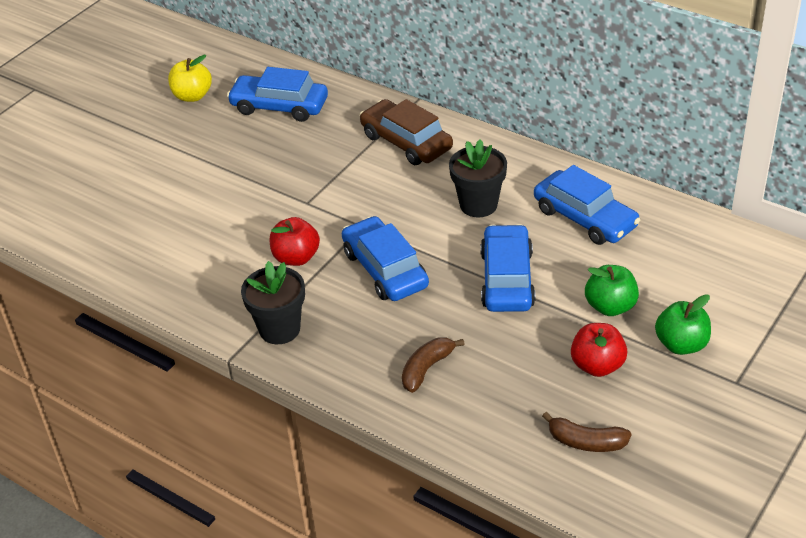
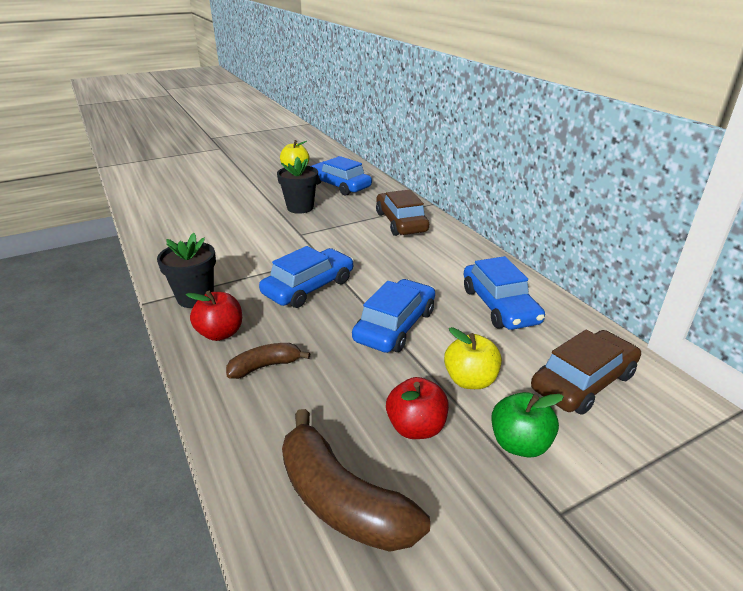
camera: 25 degrees right, 10 degrees down
(296, 257) = (258, 260): red apple -> red apple (220, 333)
(385, 269) = (309, 287): blue car -> blue car turned 45 degrees clockwise
(478, 205) = (418, 271): black flower pot -> black flower pot (300, 207)
(586, 442) = (342, 500): brown banana -> brown banana, size x1.80
(610, 306) = (470, 380): green apple -> yellow apple
(698, 270) = (583, 381): none -> brown car

